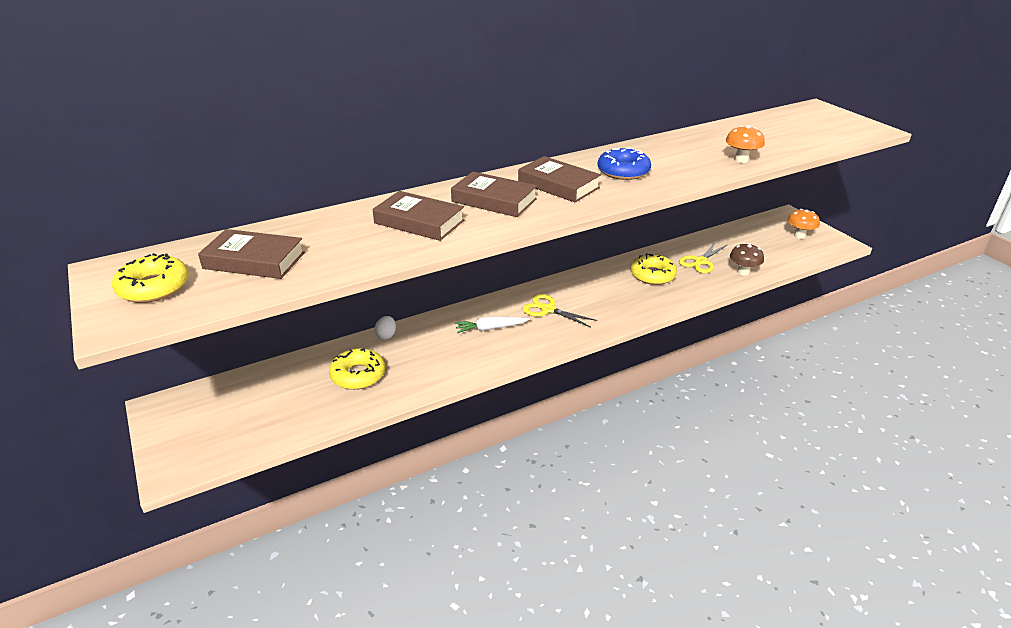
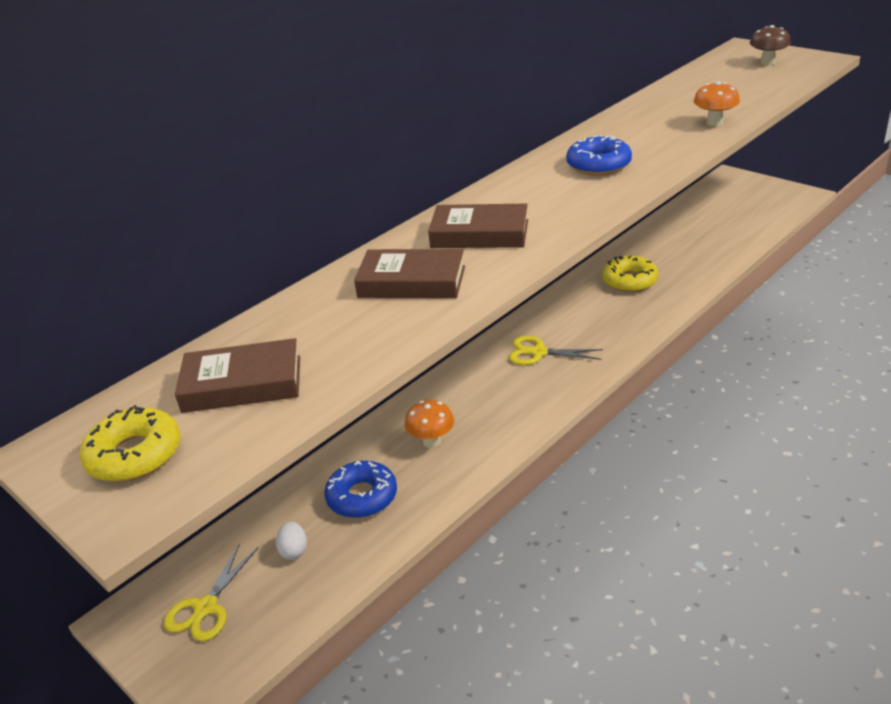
camera: 15 degrees left, 0 degrees up
(358, 375) = (362, 497): yellow donut -> blue donut
(386, 335) = (365, 438): white egg -> white egg (294, 551)
(490, 328) = (486, 393): white carrot -> none
(558, 185) = (539, 198): brown book -> none
(700, 262) = (671, 252): yellow scissors -> yellow scissors (205, 608)
(743, 272) = (724, 252): brown mushroom -> brown mushroom (767, 63)
(799, 236) = (756, 196): orange mushroom -> orange mushroom (431, 441)

